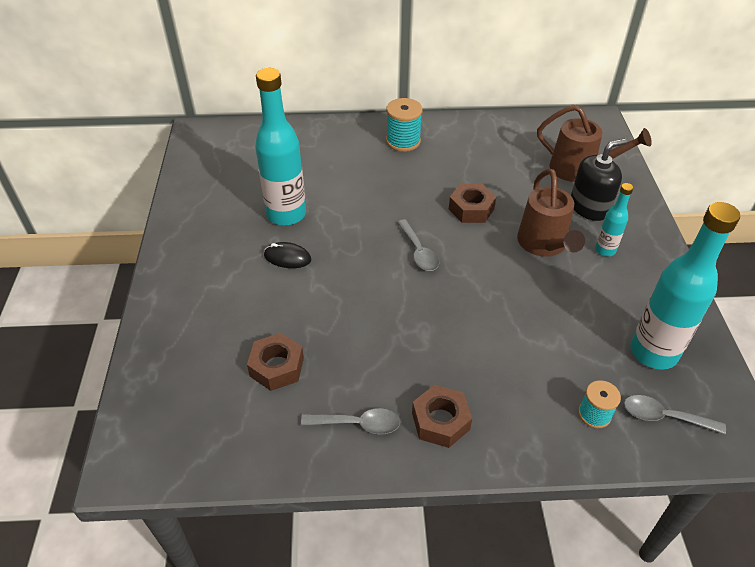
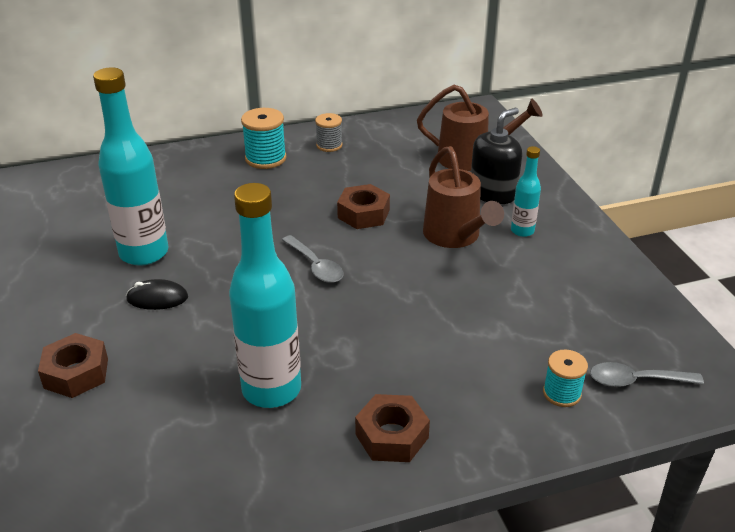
camera: 15 degrees left, 10 degrees down
(277, 367) = (175, 418): brown nut -> brown nut (76, 373)
(358, 424) = (294, 459): grey spoon -> none
(459, 137) = (329, 145): none -> grey spool
(653, 352) = (604, 320): turquoise bottle -> turquoise bottle (271, 389)

